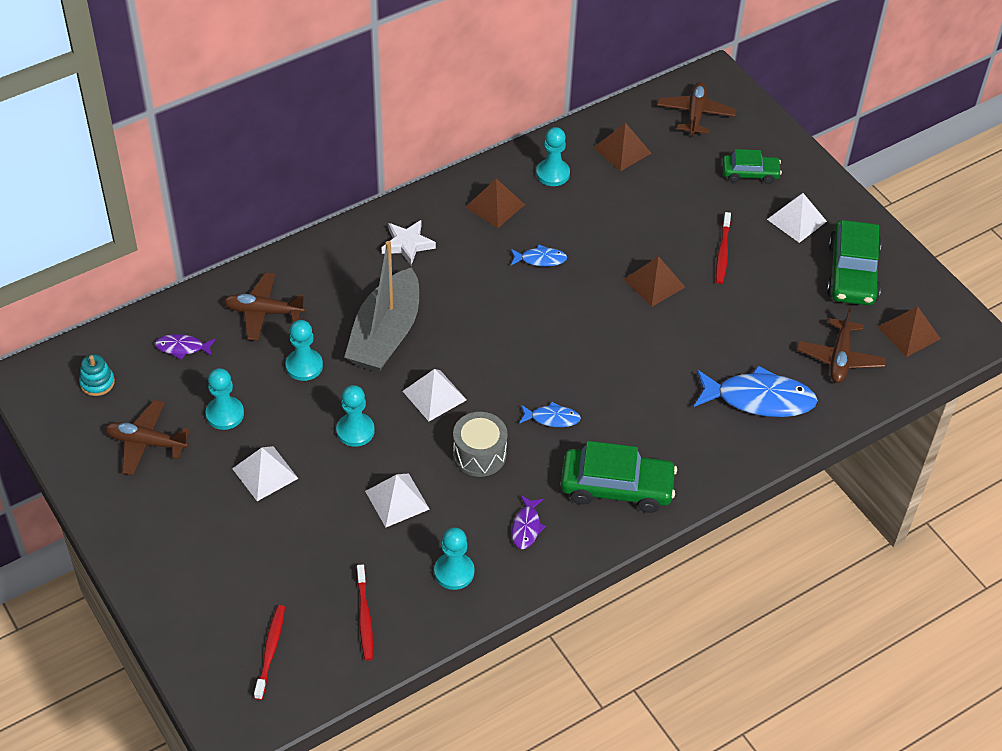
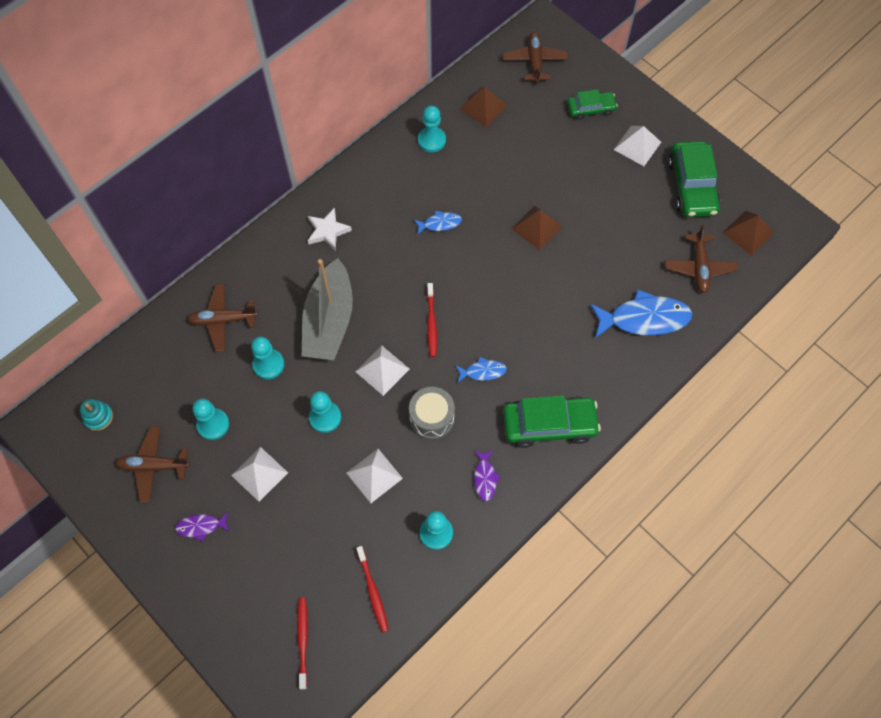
camera: 10 degrees left, 15 degrees up
(182, 348) = (162, 368): purple fish -> purple fish (201, 526)
(495, 206) = (391, 180): brown pyramid -> none
(722, 253) = (585, 188): red toothbrush -> red toothbrush (431, 323)

